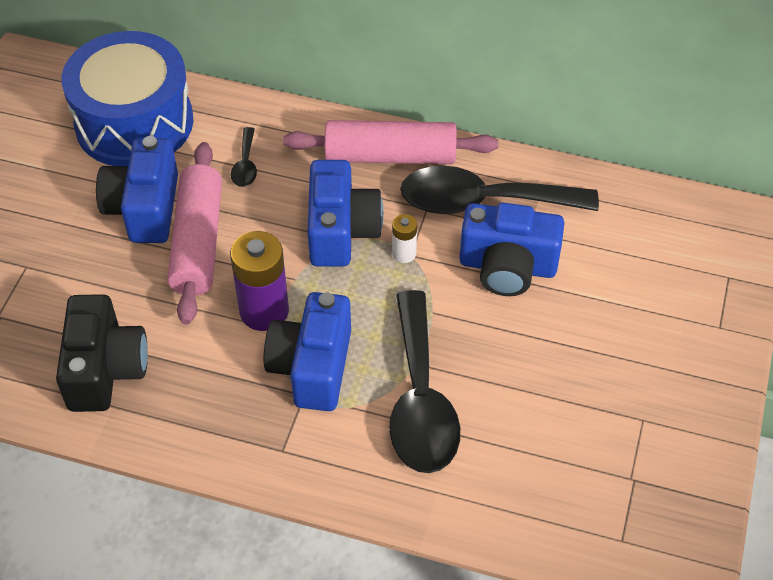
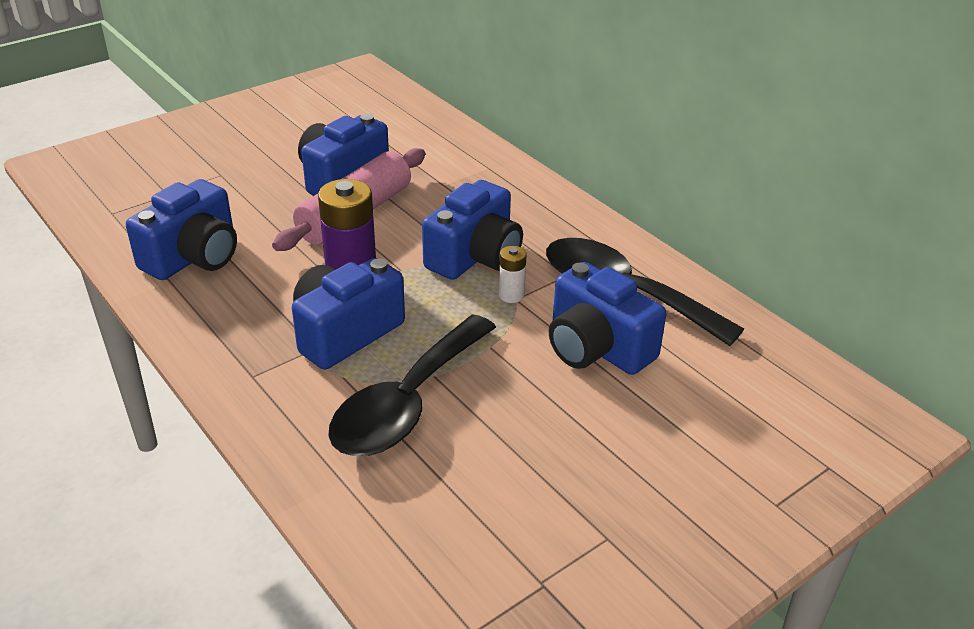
camera: 35 degrees right, 15 degrees down
(105, 369) = (194, 257): black camera -> blue camera
(134, 123) = (395, 129): blue drum -> none
(245, 165) = (447, 185): black spoon -> none
(390, 156) = (572, 228): pink rolling pin -> none

